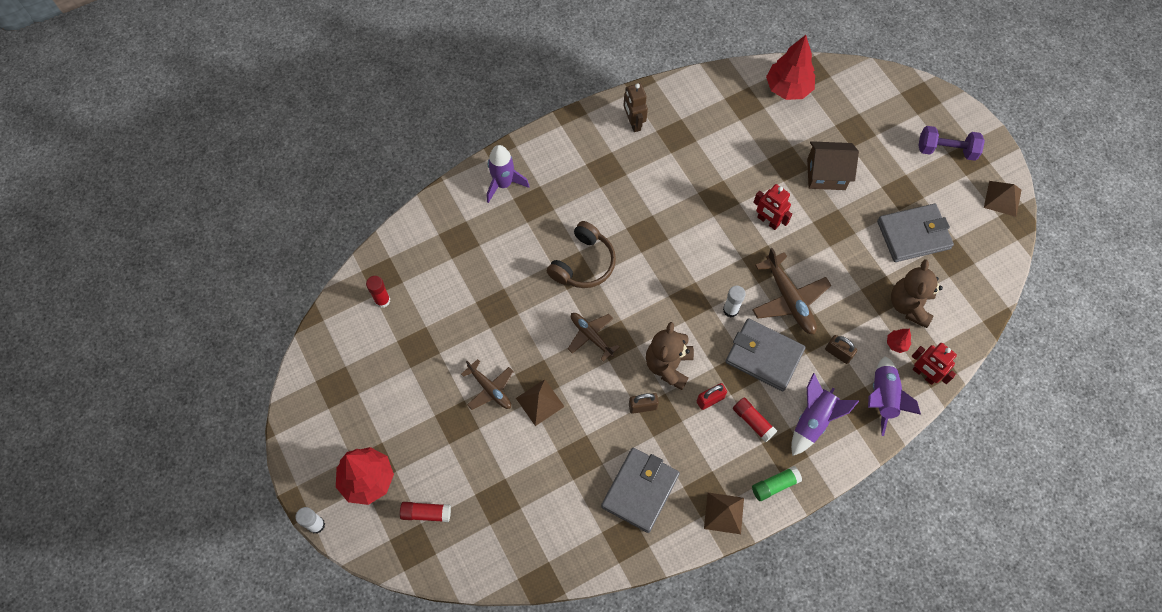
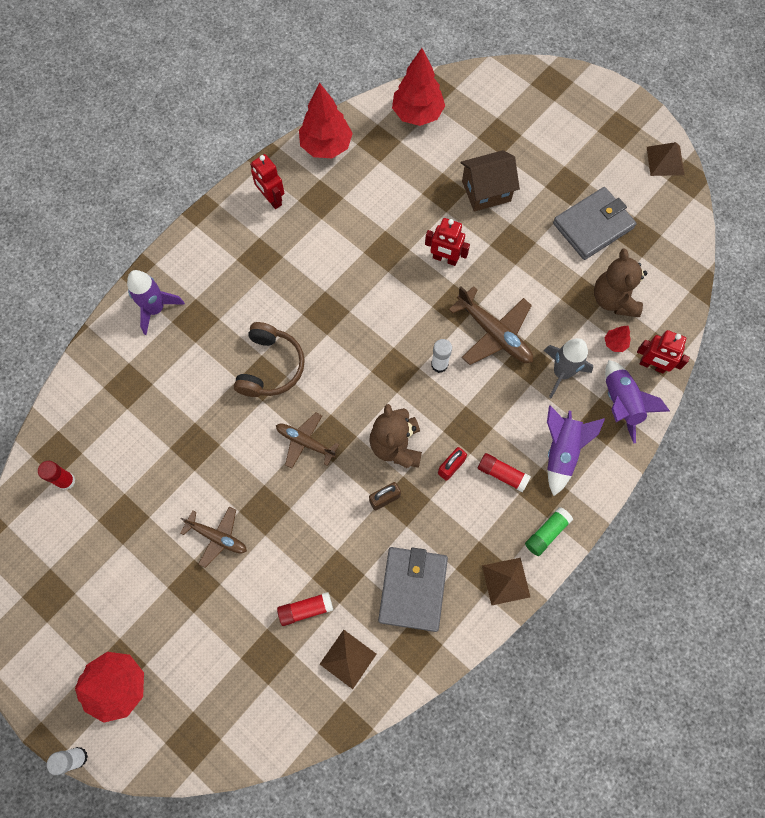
camera: 20 degrees left, 5 degrees up
(426, 513) = (195, 698): red glue stick -> red glue stick (305, 609)
(540, 402) = (275, 532): brown pyramid -> brown pyramid (348, 659)
(633, 123) = (271, 199): brown robot -> red robot
(697, 92) = (326, 146): none -> red tree
(764, 356) = (489, 401): grey wallet -> none
(838, 353) = (561, 373): brown padlock -> grey rocket
(946, 150) = (594, 129): purple dumbbell -> none

